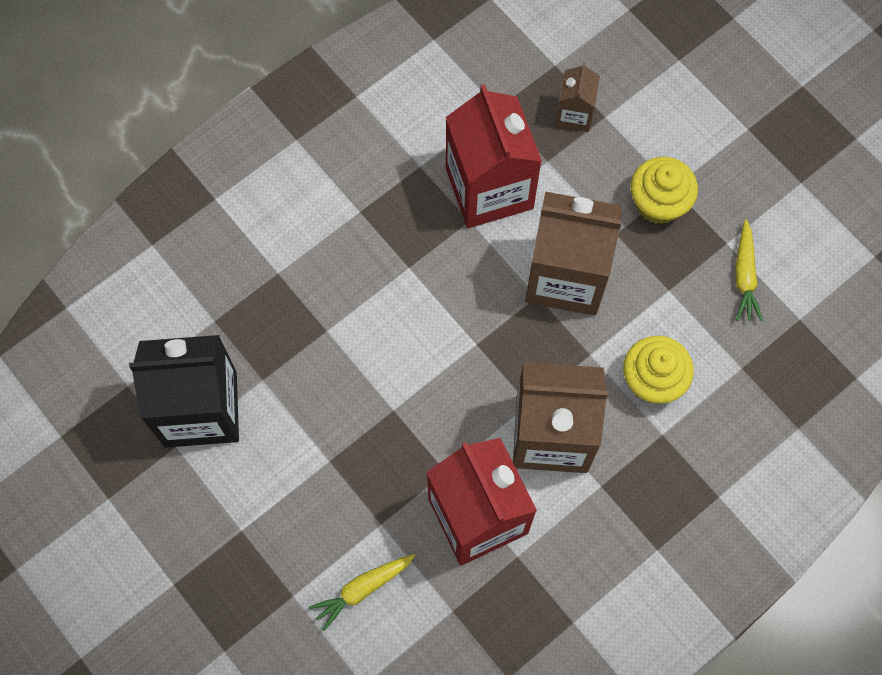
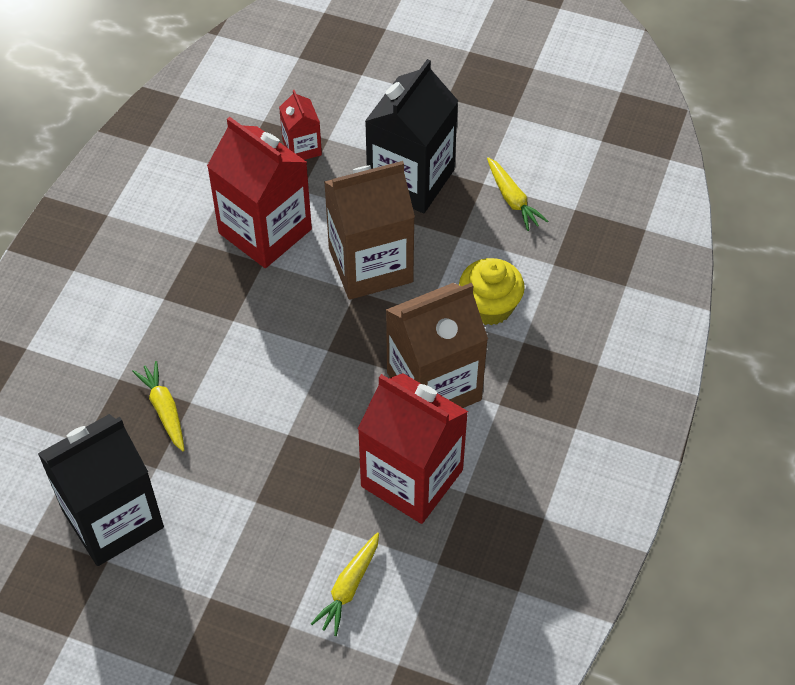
camera: 30 degrees left, 15 degrees down
(300, 326) = (164, 410): none -> yellow carrot
(574, 114) = (302, 148): brown carton -> red carton
(658, 203) = (411, 179): yellow cupcake -> black carton

